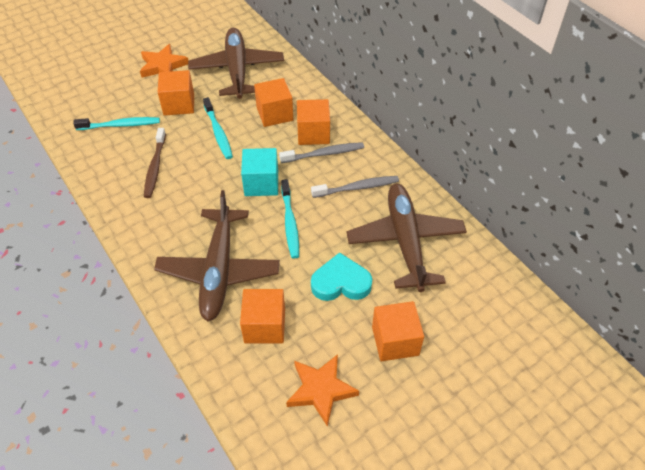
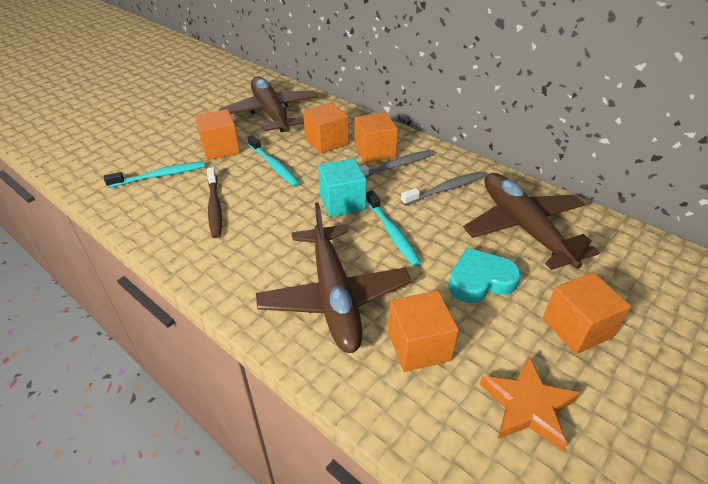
camera: 15 degrees left, 10 degrees down
(163, 66) = (190, 120): orange star -> none

